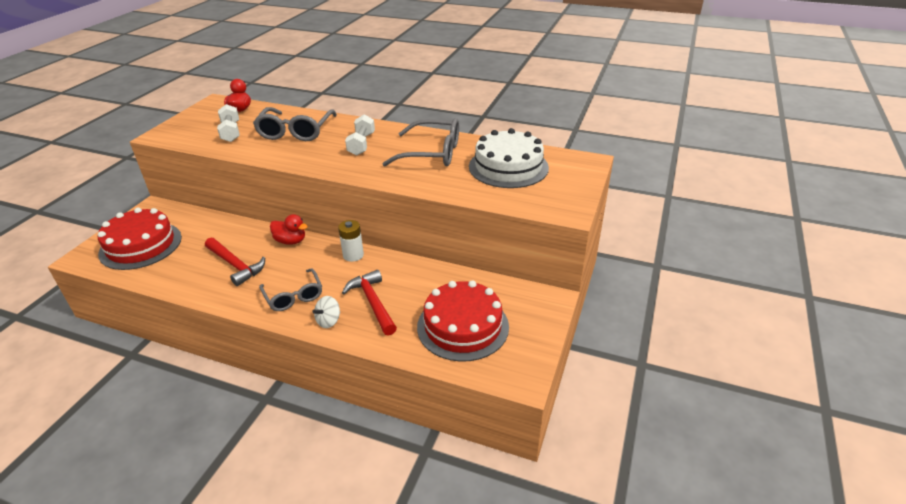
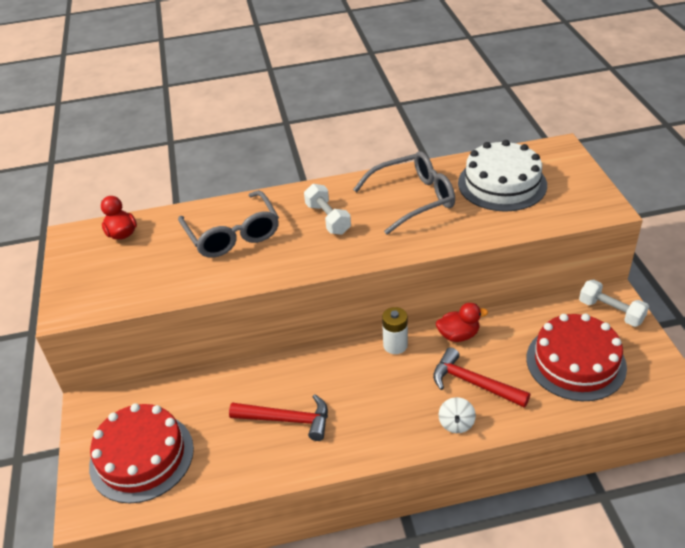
camera: 30 degrees left, 5 degrees up
(231, 132) = (154, 267): white dumbbell -> white dumbbell (611, 312)
(291, 241) = (311, 363): red duck -> red duck (458, 335)
(294, 296) = (391, 419): grey glasses -> none

